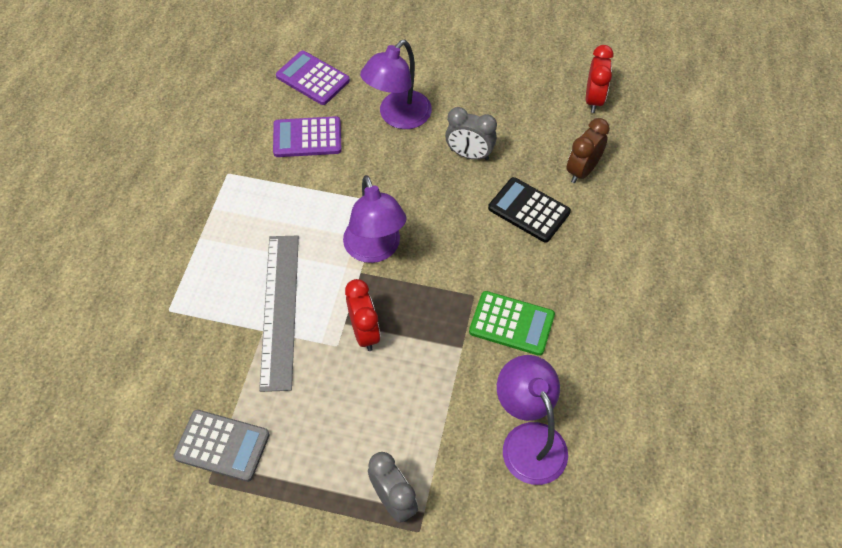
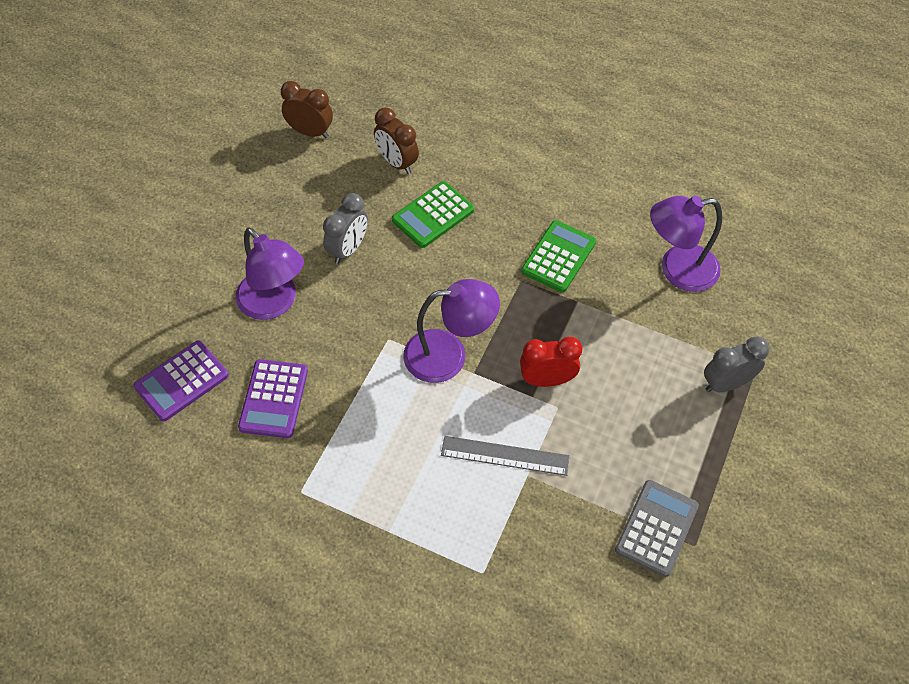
camera: 80 degrees left, 0 degrees up
(279, 310) = (505, 456): grey ruler -> grey ruler, size x0.66
(528, 210) = (433, 215): black calculator -> green calculator
(593, 99) = (310, 132): red clock -> brown clock

